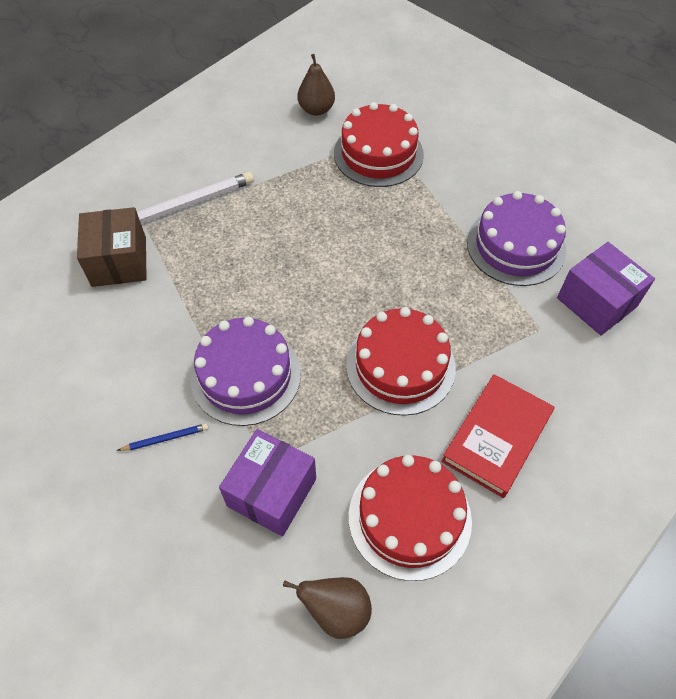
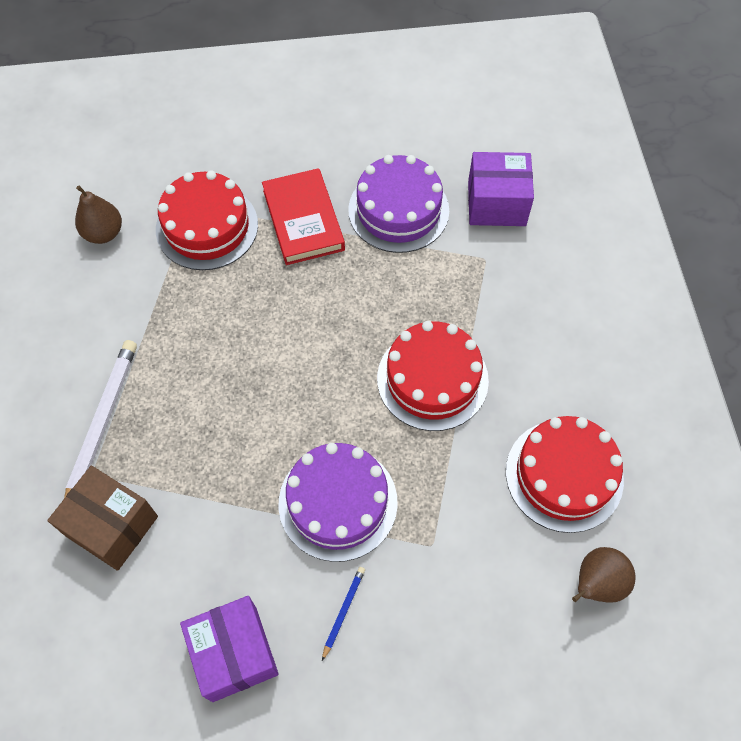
camera: 50 degrees left, 5 degrees up
(272, 492) = (463, 560): purple box -> purple box (234, 653)
(496, 437) = (549, 364): red book -> red book (303, 220)

